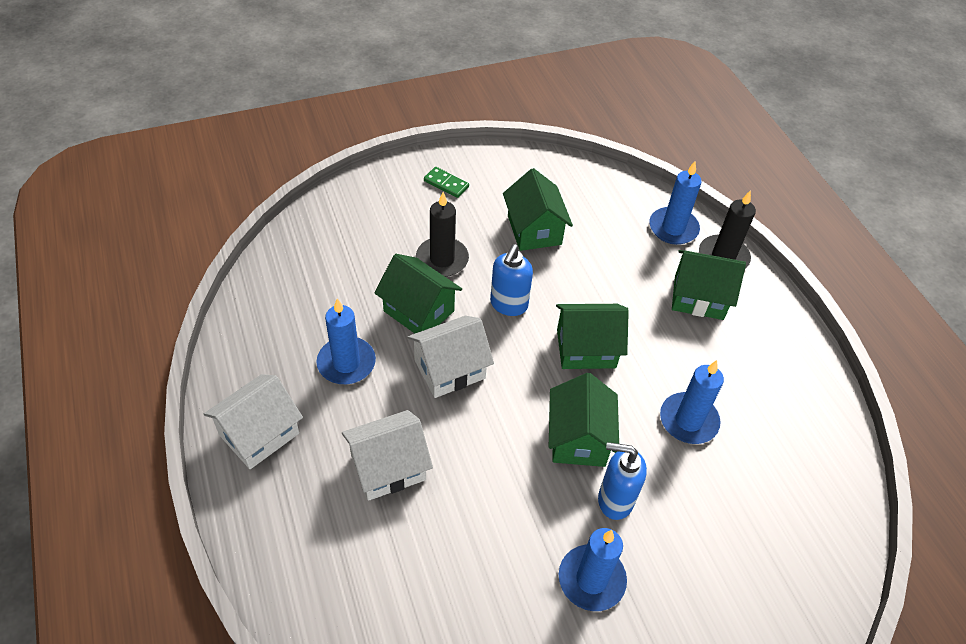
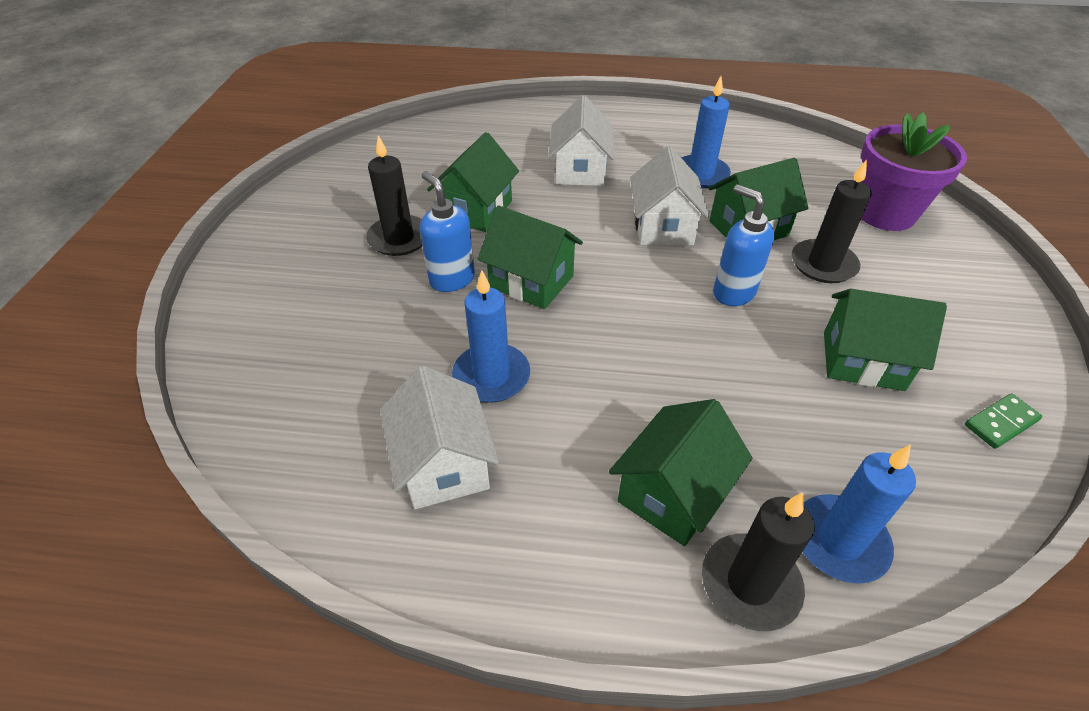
camera: 120 degrees right, 5 degrees down
(259, 434) = (650, 125): white house -> white house (443, 464)
(349, 231) = (884, 213): none -> purple flower pot
(446, 184) = (970, 307): green domino -> green domino (1000, 423)
(586, 349) = (639, 331): green house -> green house (476, 210)
(591, 579) = (399, 238): blue candle -> black candle
(614, 500) = (451, 279): blue soap dispenser -> blue soap dispenser turned 75 degrees counterclockwise

